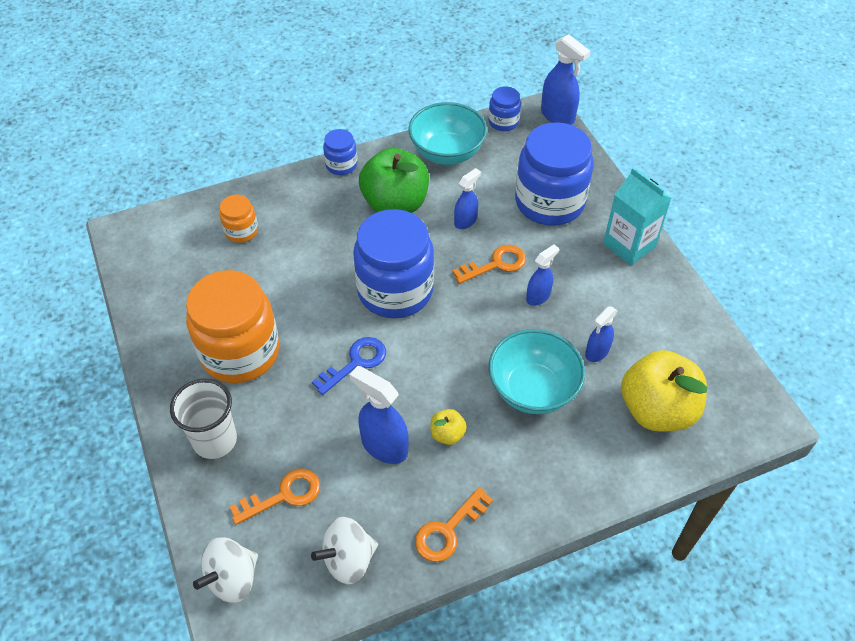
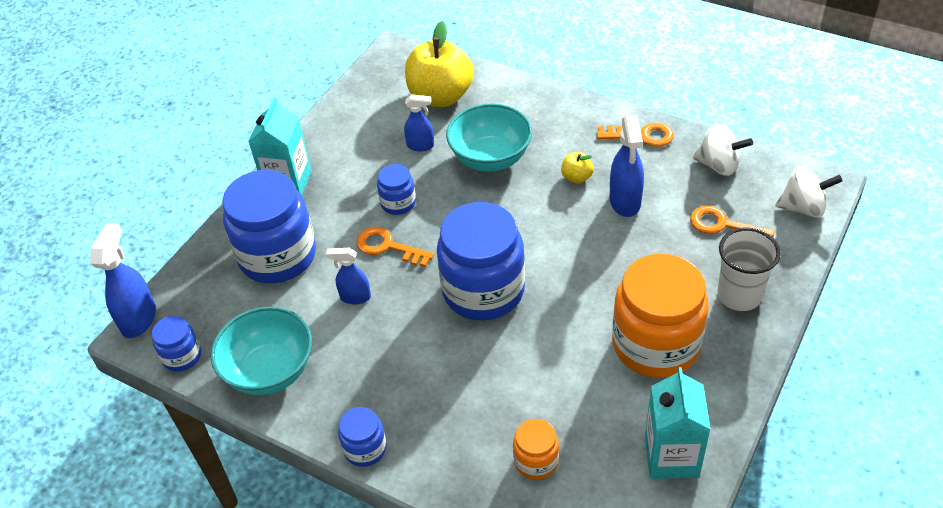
camera: 125 degrees left, 5 degrees down
(163, 295) = (671, 456): none -> turquoise carton
(355, 362) = (578, 265): blue key -> none
(395, 204) = (380, 362): green apple -> none
(538, 296) = (398, 203): blue spray bottle -> blue jar

